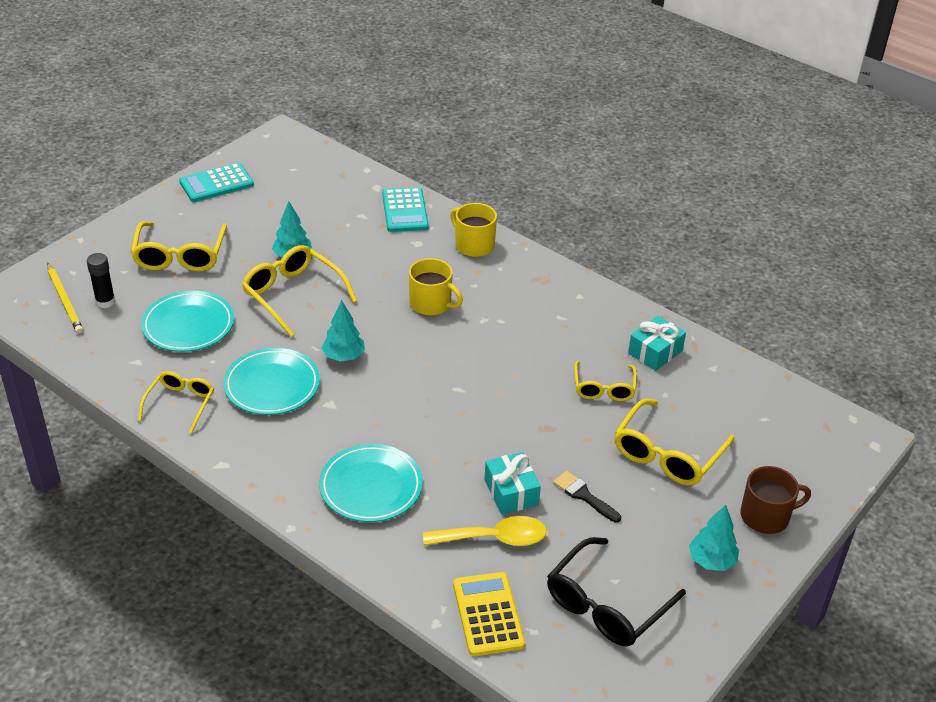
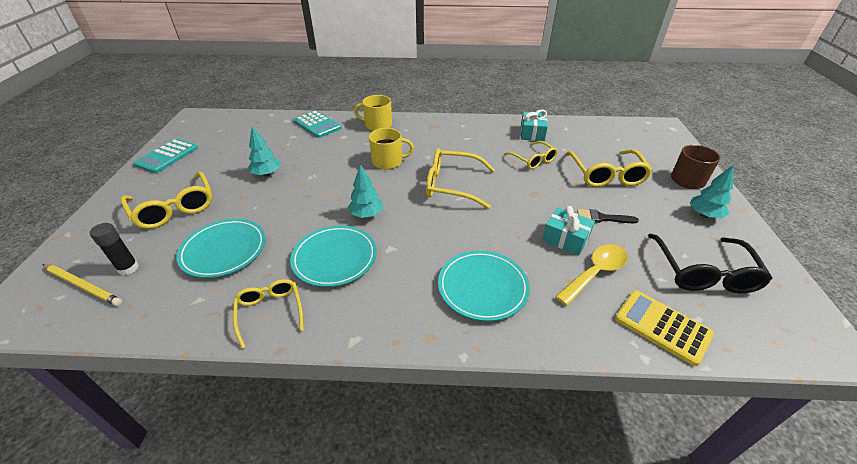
camera: 35 degrees left, 0 degrees up
(293, 295) = (290, 195): yellow glasses -> yellow glasses (452, 185)

